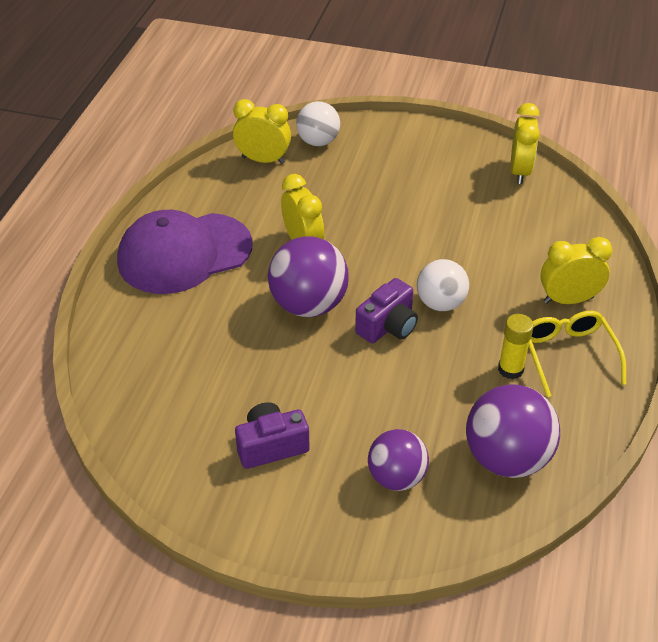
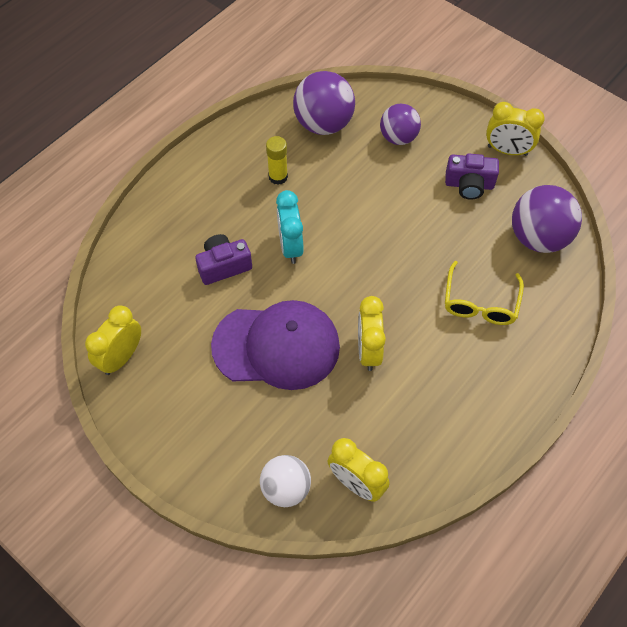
camera: 155 degrees left, 15 degrees up
(184, 253) = (478, 383): purple cap -> purple cap (276, 346)
(308, 305) = (393, 285): purple ball -> purple ball (538, 237)
(388, 326) = (342, 242): purple camera -> purple camera (223, 266)
(440, 303) = (290, 246): white ball -> turquoise clock
(568, 300) = (194, 212): yellow clock -> yellow clock (507, 151)
(568, 355) = (231, 172): yellow glasses -> yellow glasses (480, 303)

